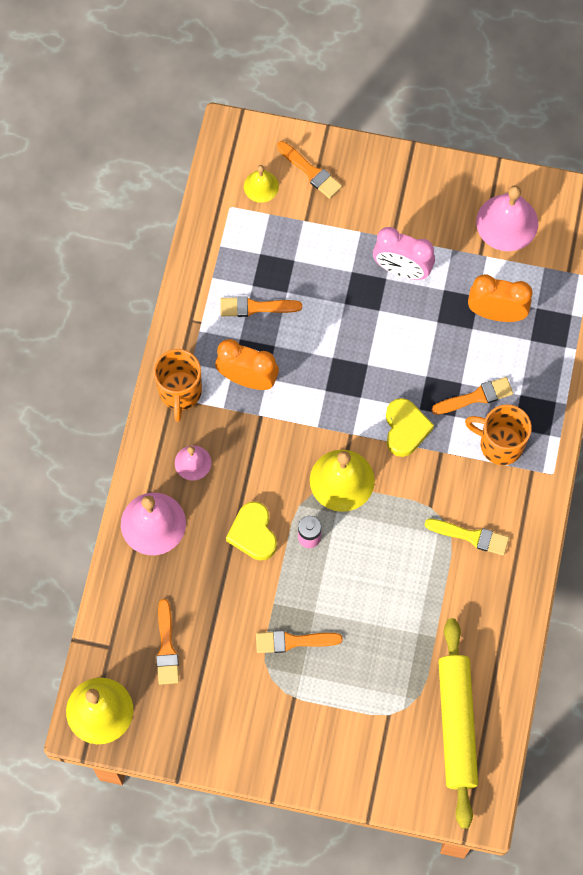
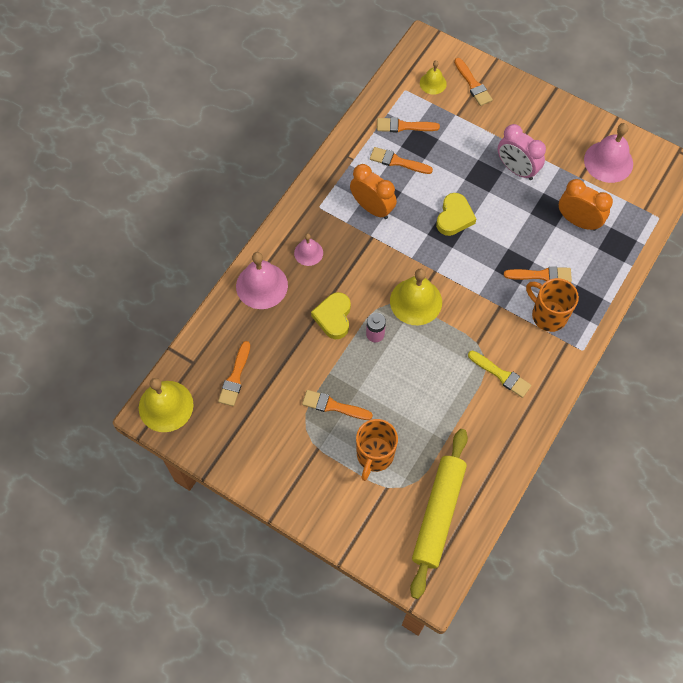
camera: 20 degrees right, 5 degrees down
(180, 392) = (318, 202): orange mug -> orange mug (374, 455)
(246, 257) = (404, 126): none -> orange brush
(405, 429) = (478, 281): yellow heart -> yellow heart (454, 217)

